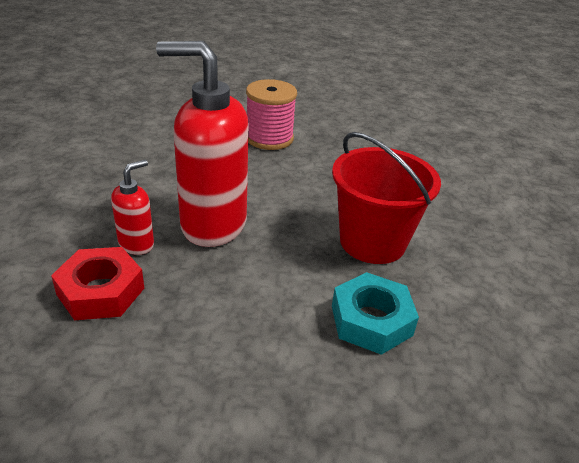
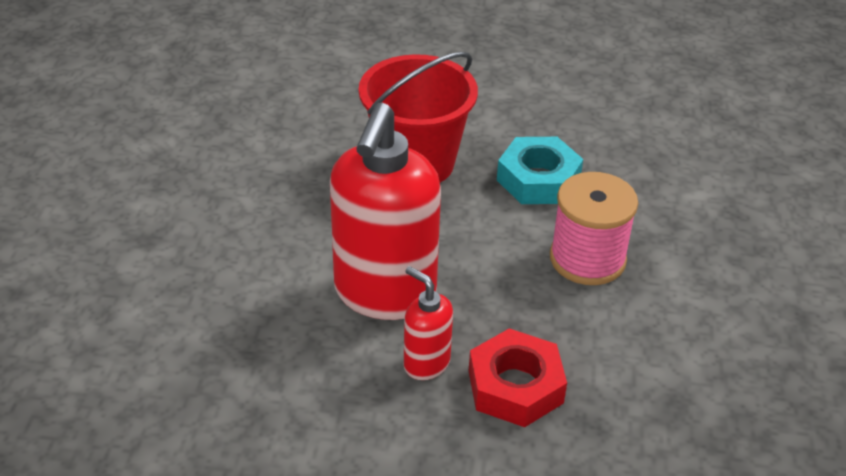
camera: 85 degrees left, 5 degrees up
(269, 138) = (161, 235): pink spool -> pink spool (587, 259)

